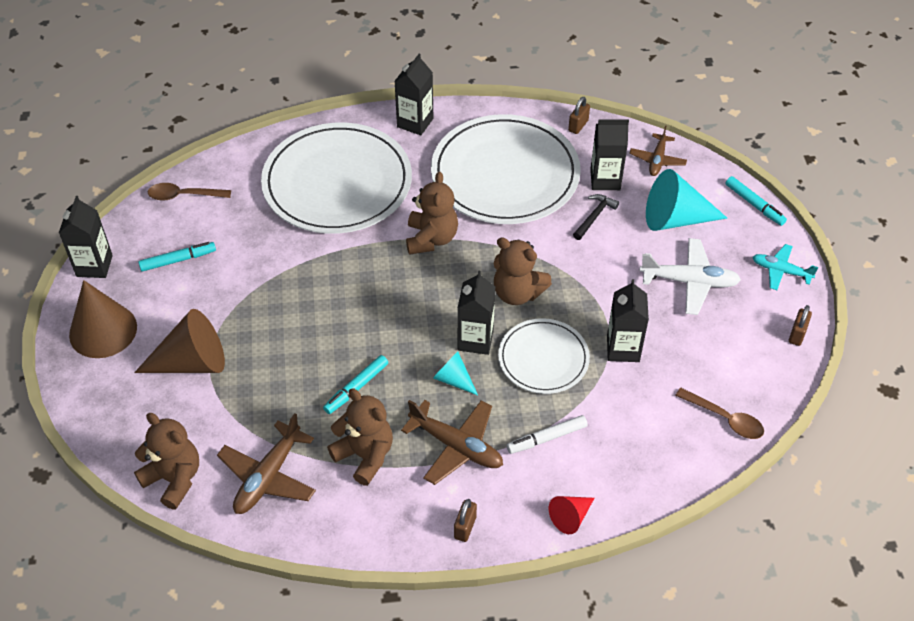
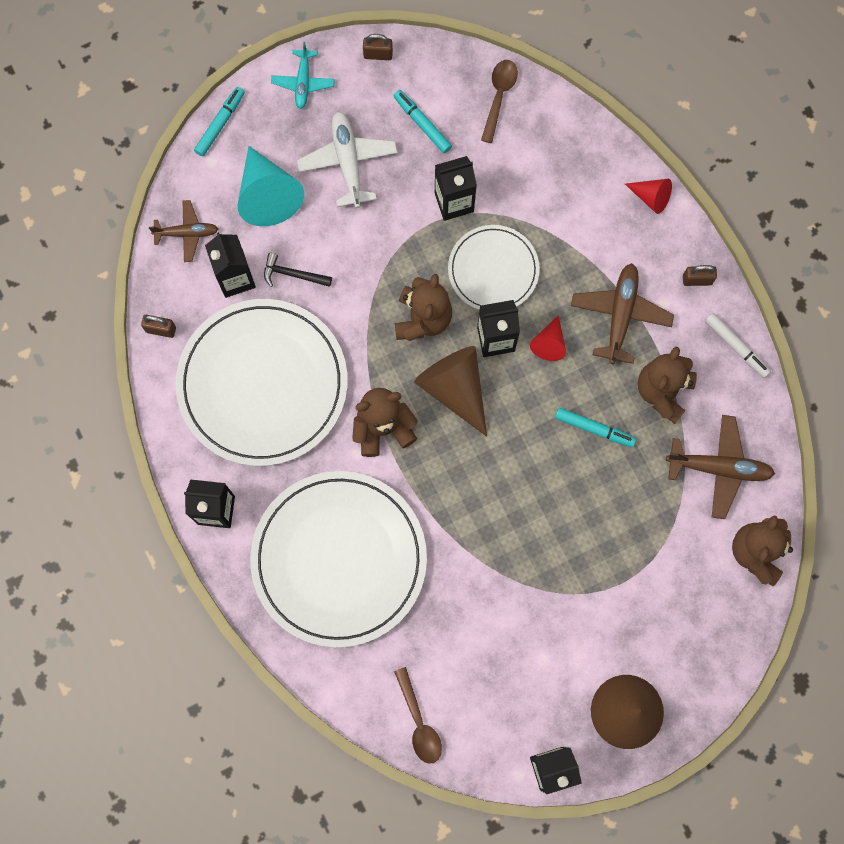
camera: 110 degrees left, 25 degrees up
(178, 260) = (509, 681): turquoise marker -> turquoise marker (422, 124)
(191, 362) = (628, 600): brown cone -> brown cone (455, 388)
(453, 379) = (549, 343): turquoise cone -> red cone
(547, 438) = (580, 240): white marker -> white marker (736, 347)

